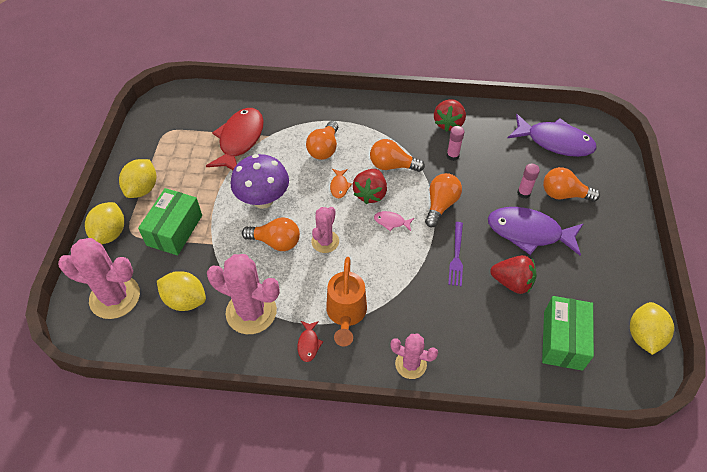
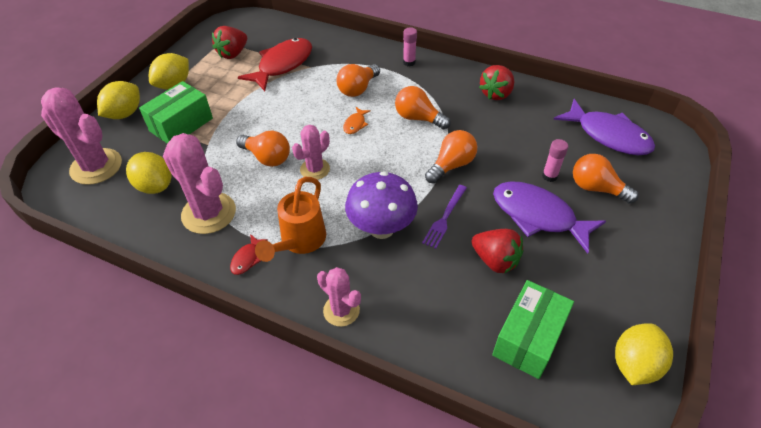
camera: 20 degrees right, 5 degrees down
(263, 200) = (275, 119): purple mushroom -> purple mushroom (381, 228)
(370, 194) = (383, 138): red strawberry -> red strawberry (233, 54)
(391, 222) = (391, 168): pink fish -> none
(452, 156) = (486, 123): pink glue stick -> pink glue stick (409, 62)

